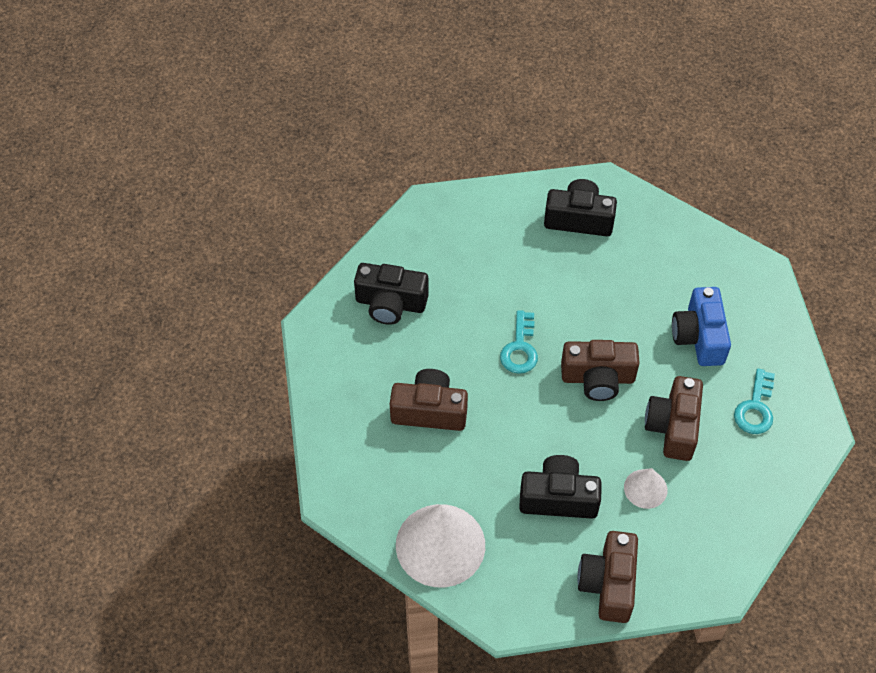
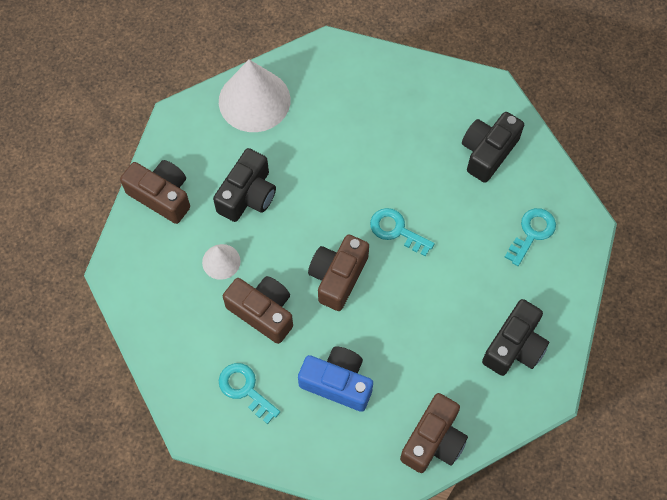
camera: 115 degrees right, 10 degrees up
(429, 411) = (370, 139): brown camera -> brown camera (433, 440)
(459, 241) = (532, 233): none -> turquoise key

